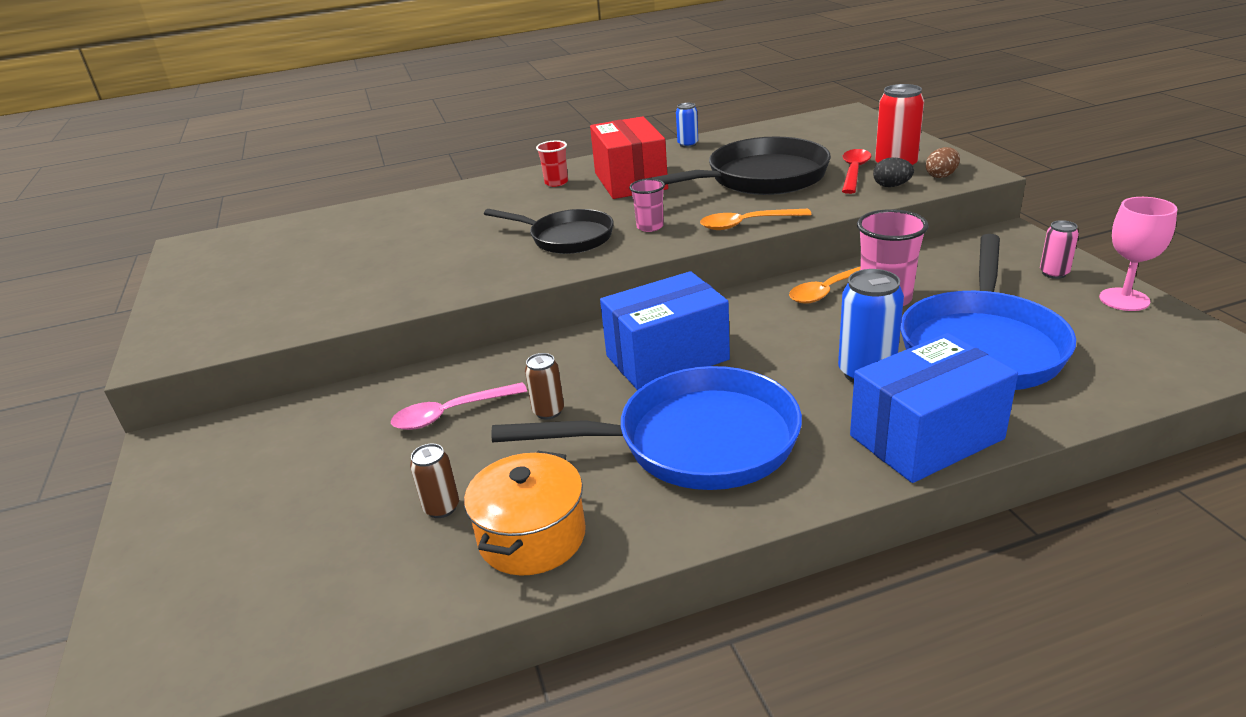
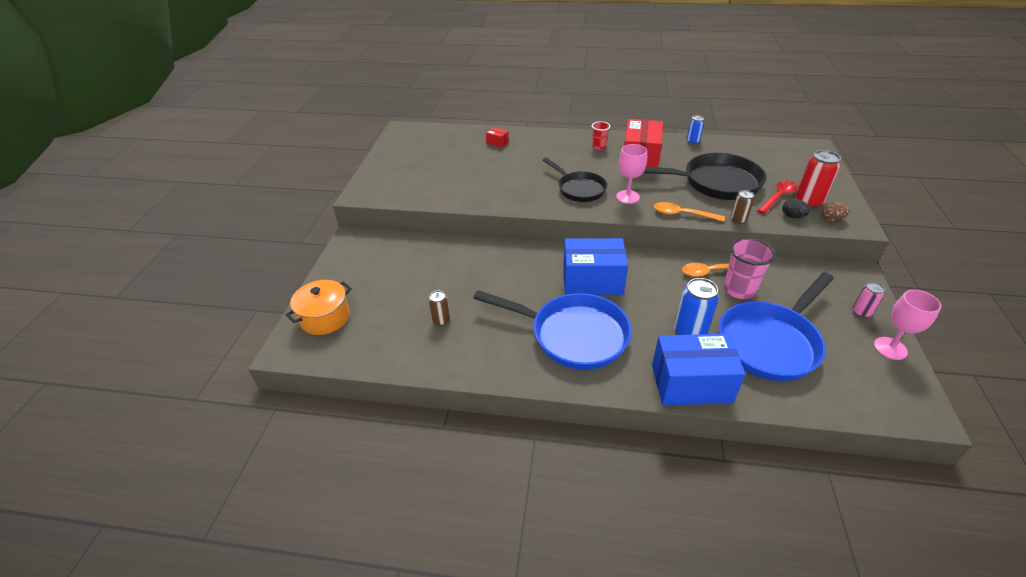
camera: 25 degrees right, 10 degrees up
(383, 218) = (497, 143): none -> red box
(451, 413) = (472, 271): pink spoon -> none
(532, 537) = (469, 352): orange pot -> orange pot (325, 317)
(548, 411) = (516, 289): brown can -> brown can (738, 220)
(650, 227) = (627, 197): pink cup -> pink goblet

